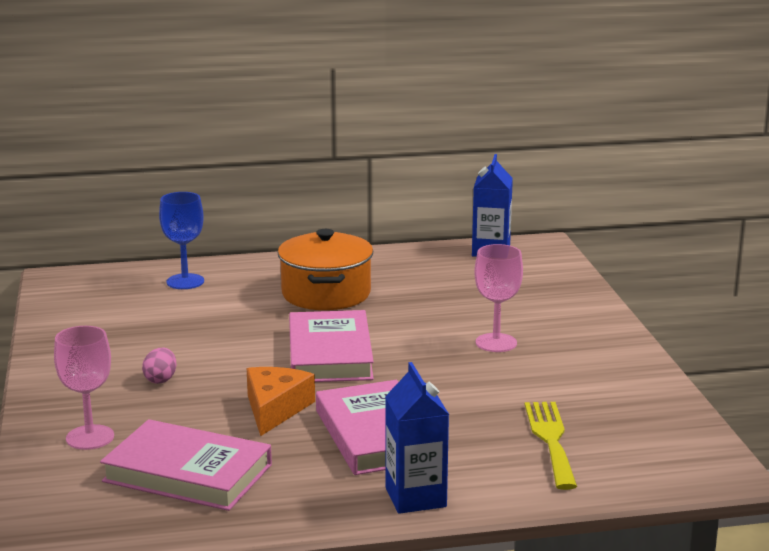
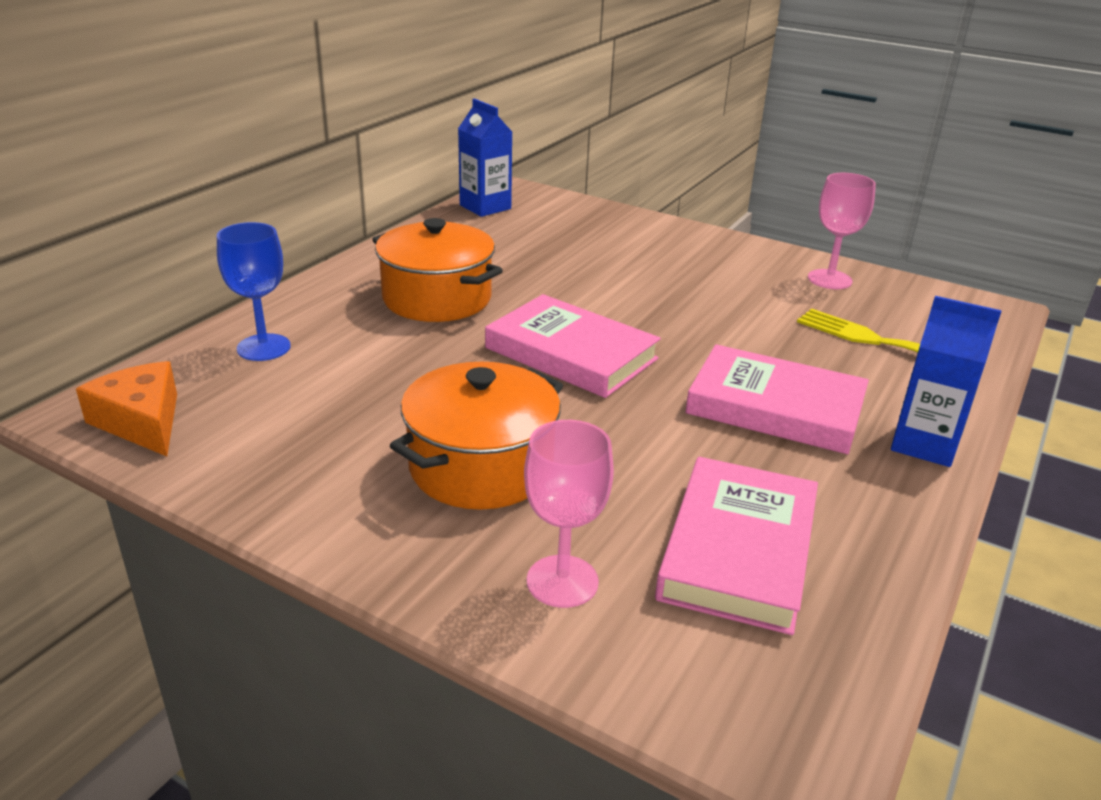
camera: 50 degrees left, 10 degrees up
(160, 379) = (481, 466): pink egg -> orange pot
(188, 473) = (738, 550): pink book -> pink book turned 45 degrees counterclockwise
(275, 409) = (651, 432): orange cheese -> orange cheese (142, 421)
(496, 343) = (664, 281): pink goblet -> pink goblet (829, 279)

